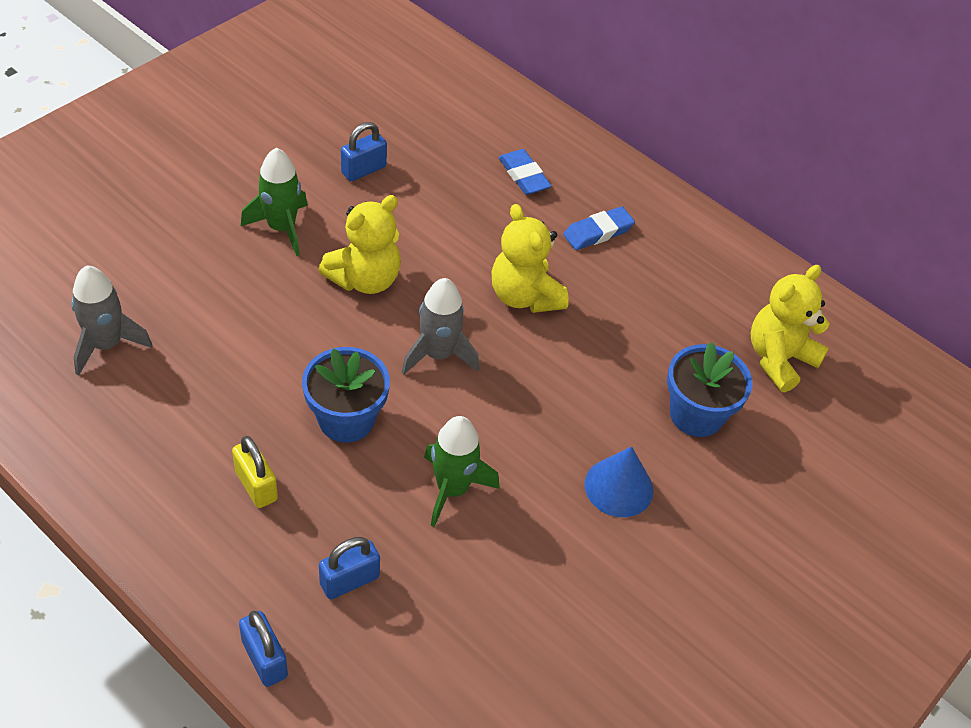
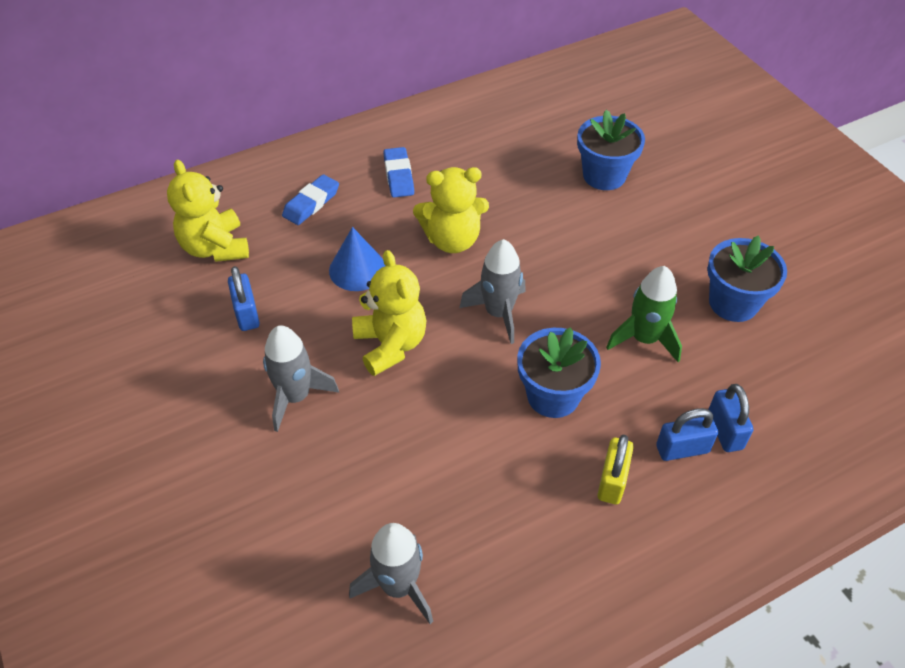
camera: 65 degrees left, 0 degrees up
(256, 485) = (612, 481): yellow padlock -> yellow padlock turned 60 degrees counterclockwise
(264, 659) = (796, 510): blue padlock -> blue padlock (682, 449)
(281, 228) = (296, 397): green rocket -> grey rocket
(524, 176) = (311, 203): blue eraser -> blue eraser turned 45 degrees counterclockwise
(542, 572) = (733, 303): none -> blue flower pot
(619, 487) = (662, 237): blue cone -> blue cone (357, 269)
(779, 359) = (564, 117): yellow teddy bear -> yellow teddy bear (215, 247)

